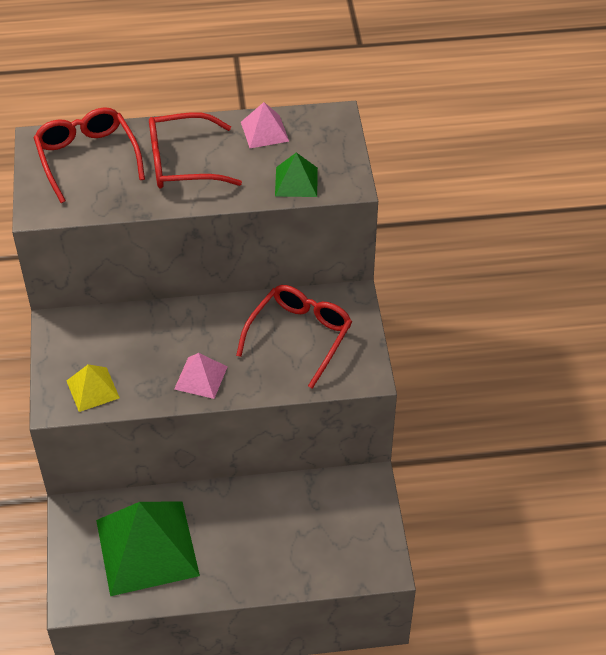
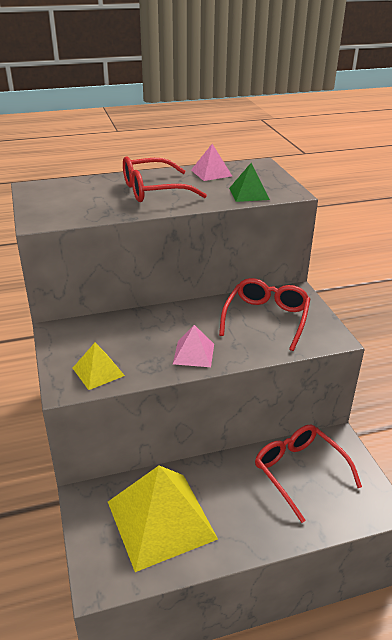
camera: 10 degrees left, 15 degrees down
(87, 158) = (74, 193): red glasses -> red glasses (299, 472)
(147, 547) = (161, 520): green pyramid -> yellow pyramid

